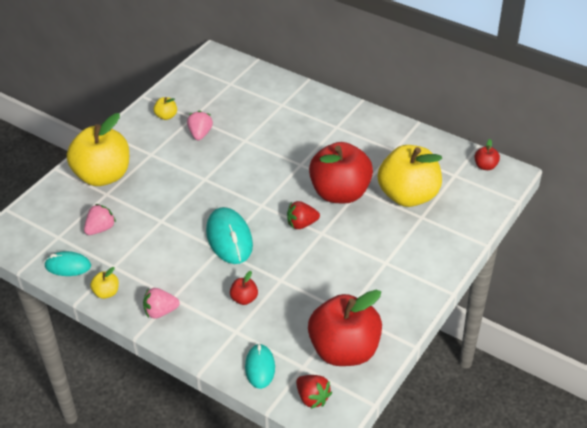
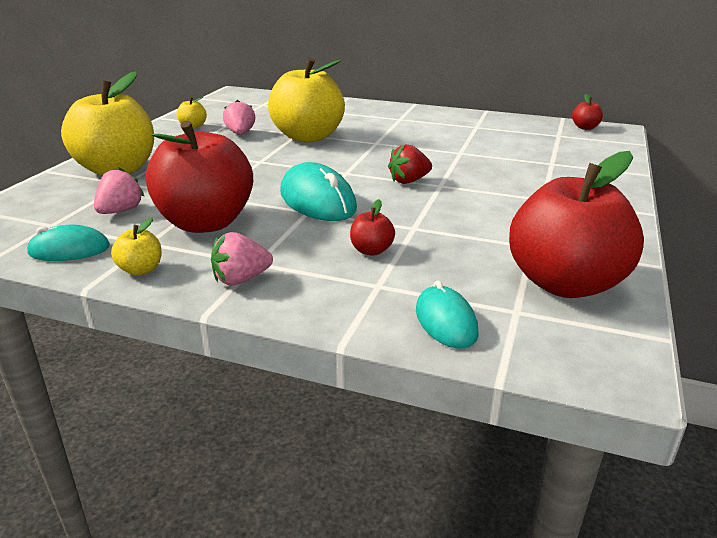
camera: 15 degrees left, 15 degrees down
(312, 398) = (564, 347): red strawberry -> none
(340, 193) = (439, 156): red apple -> red apple (206, 223)
(408, 195) = (521, 151): yellow apple -> yellow apple (308, 137)

